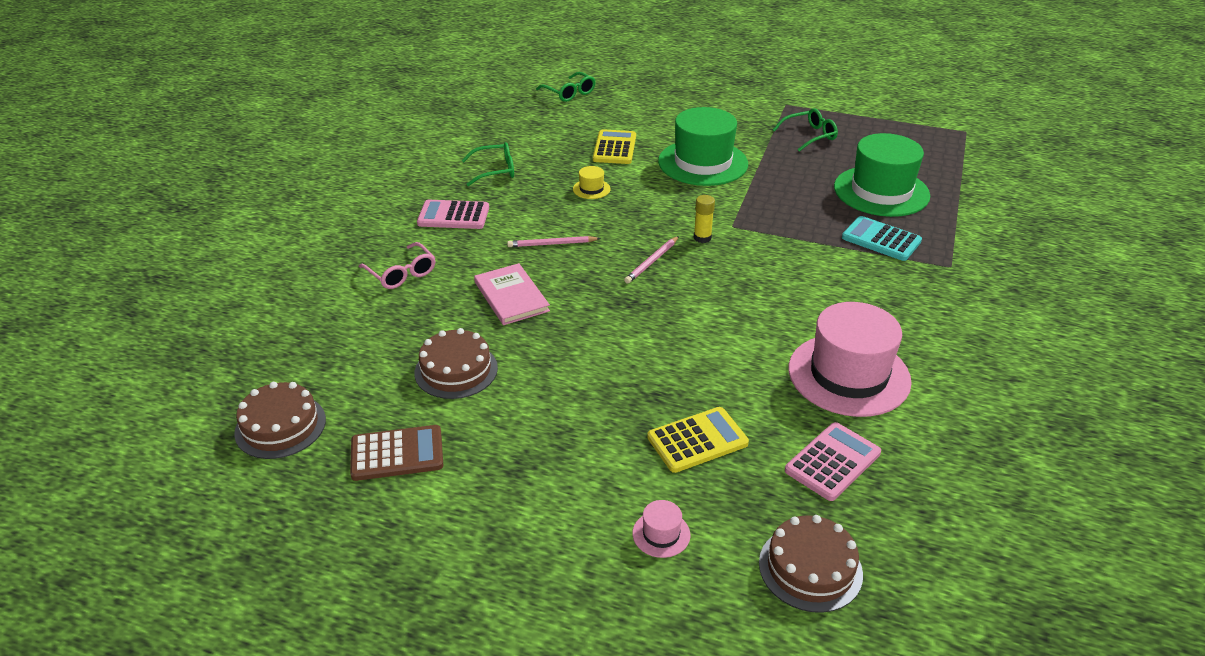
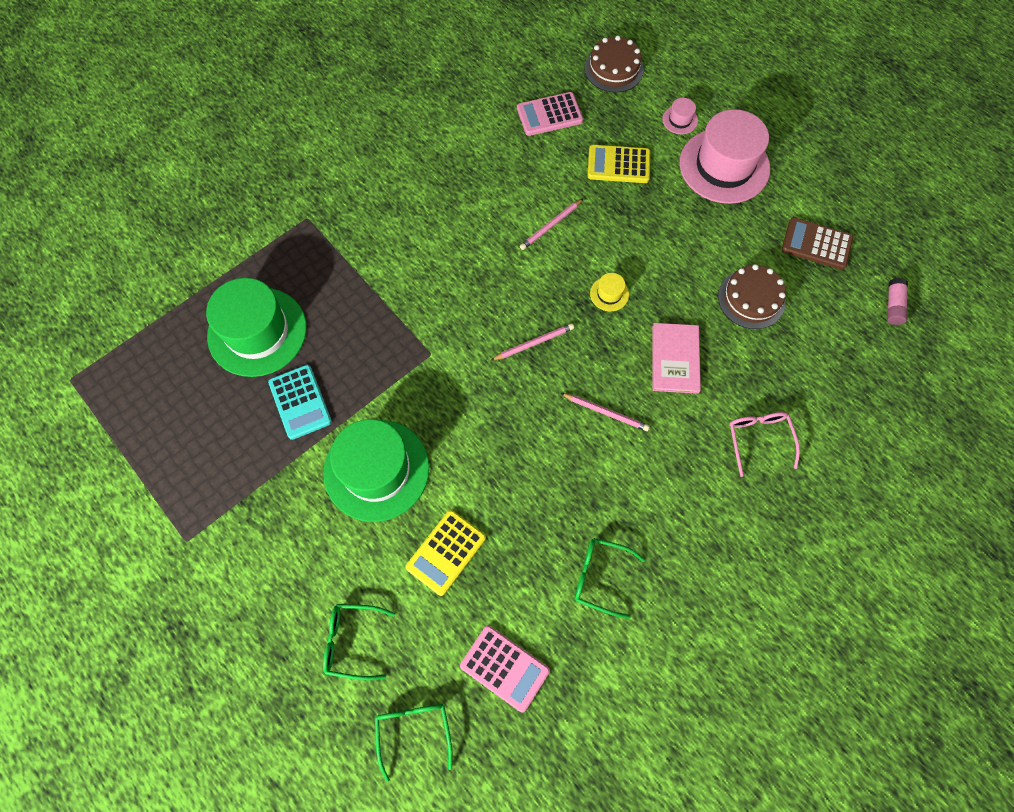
camera: 150 degrees left, 30 degrees up
(280, 426) = (893, 305): brown cake -> pink glue stick
(453, 216) = (679, 509): pink calculator -> pink calculator (504, 668)
(591, 189) = (519, 483): yellow hat -> yellow hat (609, 294)
(702, 238) = (469, 351): yellow glue stick -> none
(718, 350) = (551, 226): none -> pink pencil
(809, 136) = (226, 459): green glasses -> green glasses (352, 641)
(849, 375) = (482, 164): pink hat -> pink hat (724, 166)
(881, 239) = (326, 272): turquoise calculator -> turquoise calculator (300, 402)

